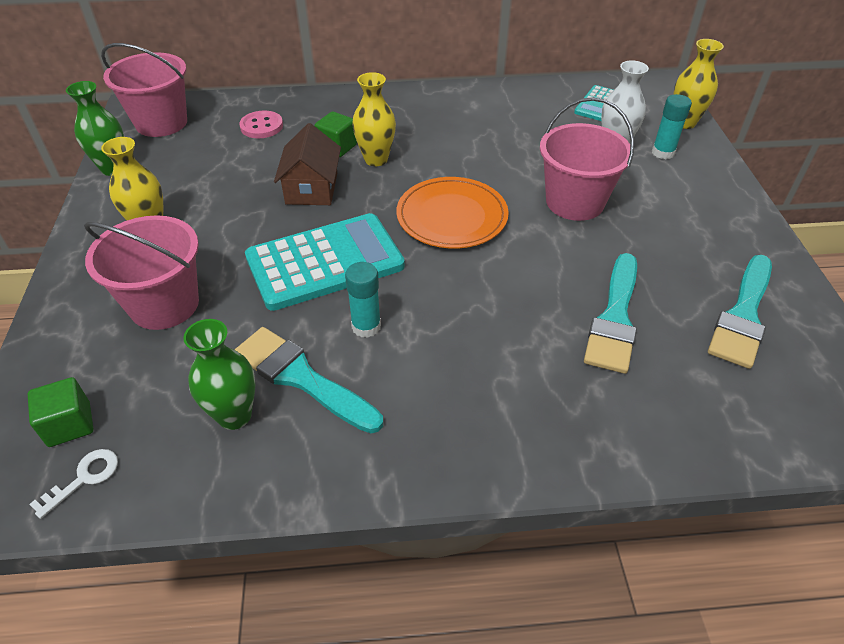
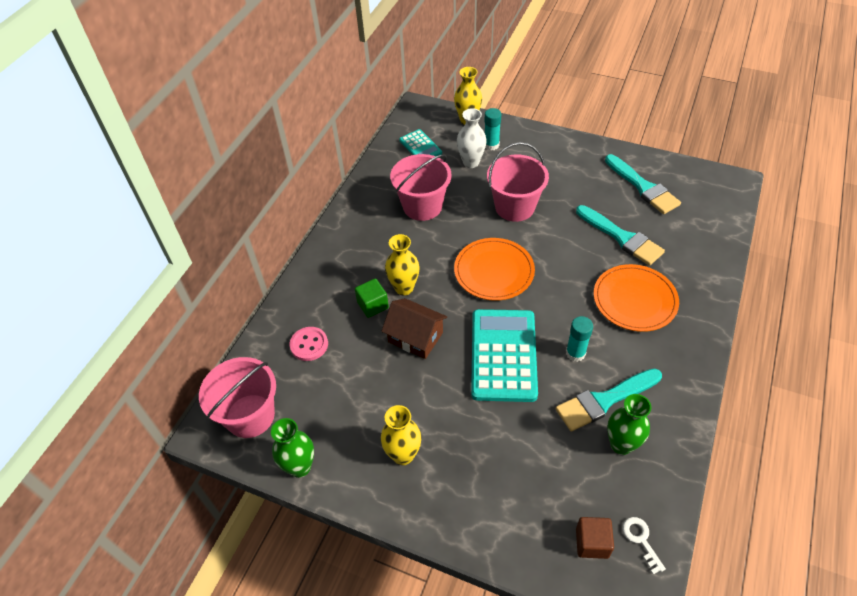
camera: 60 degrees left, 5 degrees up
(69, 424) = (592, 543): green cube -> brown cube
(164, 304) = (499, 462): pink bucket -> pink bucket (422, 206)
(503, 364) = (634, 300): none -> orange plate

